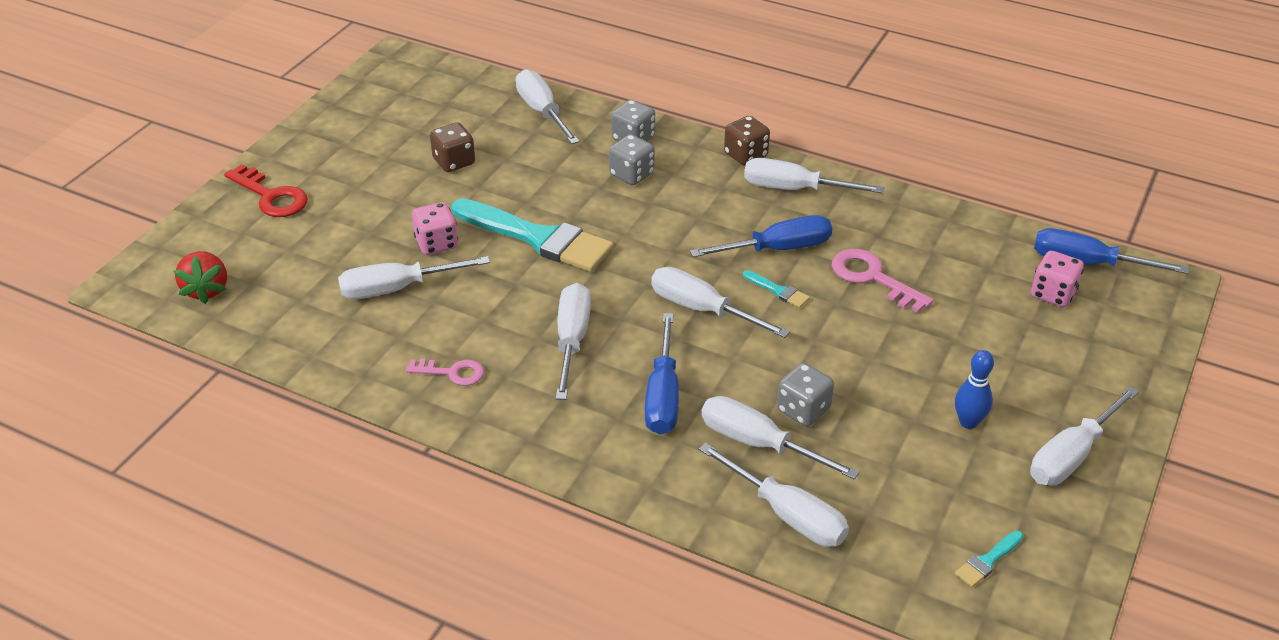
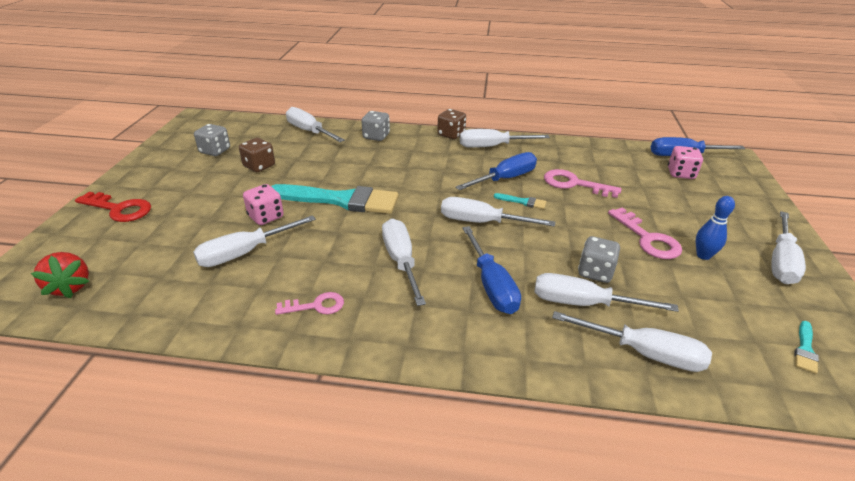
camera: 20 degrees left, 5 degrees down
(631, 174) = (386, 155): grey dice -> grey dice (215, 151)
(911, 382) = (647, 238): none -> pink key

